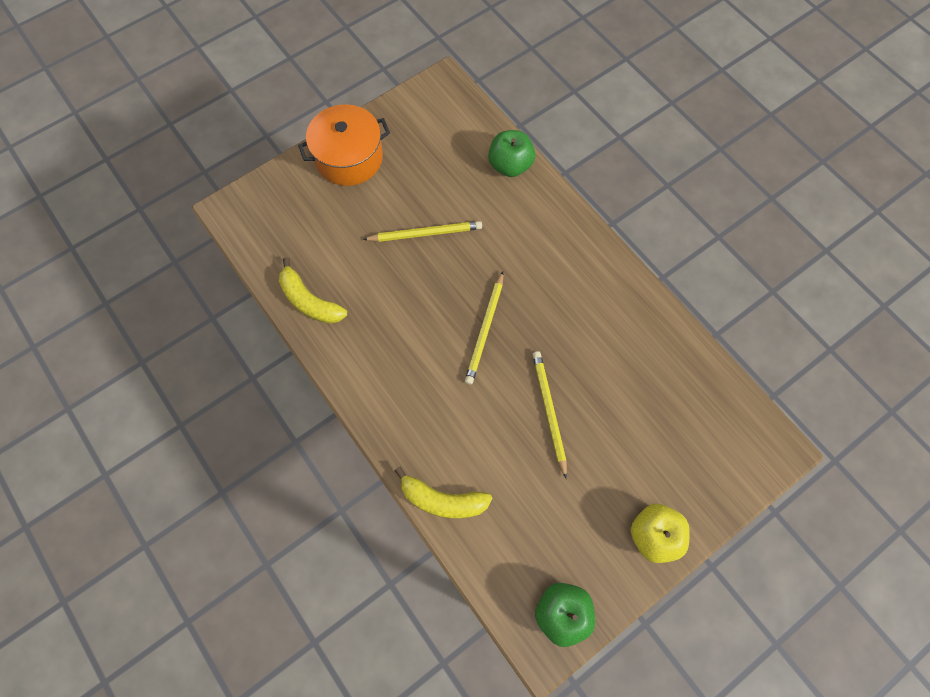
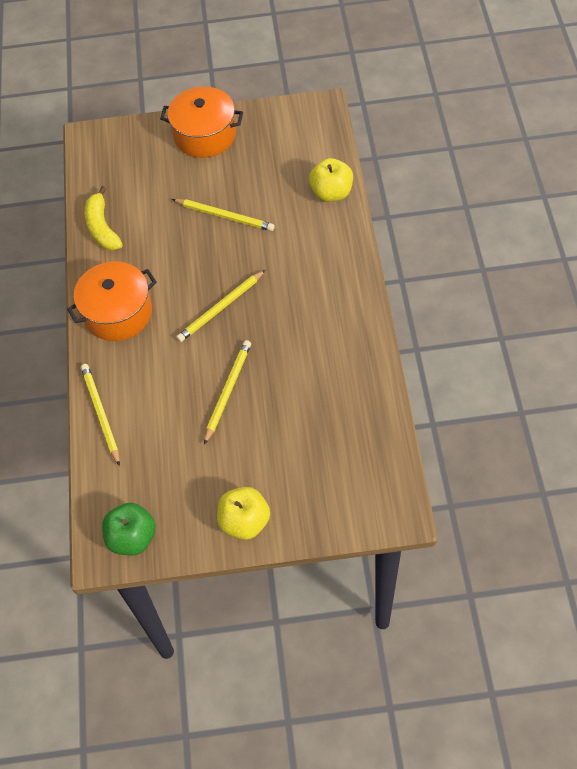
camera: 35 degrees right, 10 degrees down
(387, 384) = (118, 313): none -> orange pot
(442, 500) = (101, 414): yellow banana -> yellow pencil
(510, 165) = (331, 193): green apple -> yellow apple

